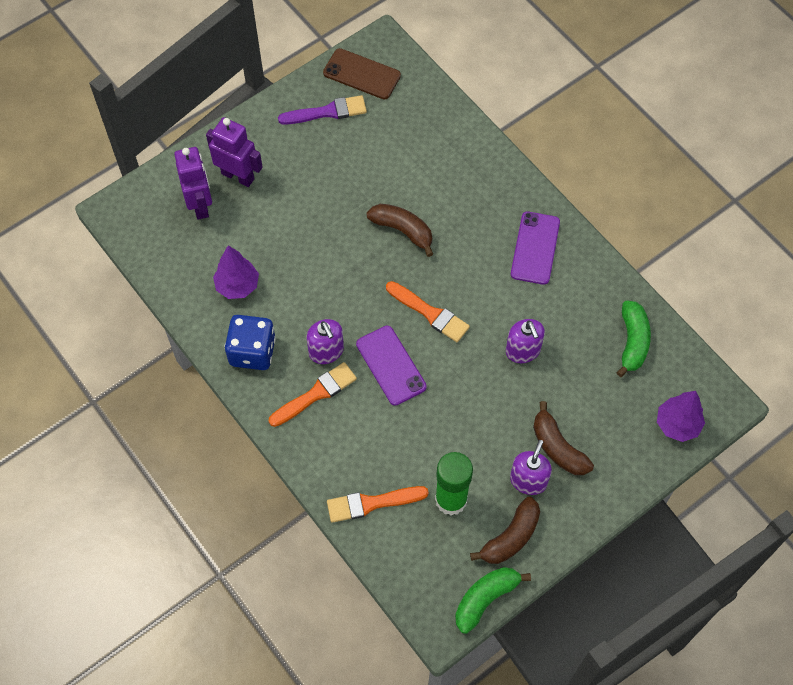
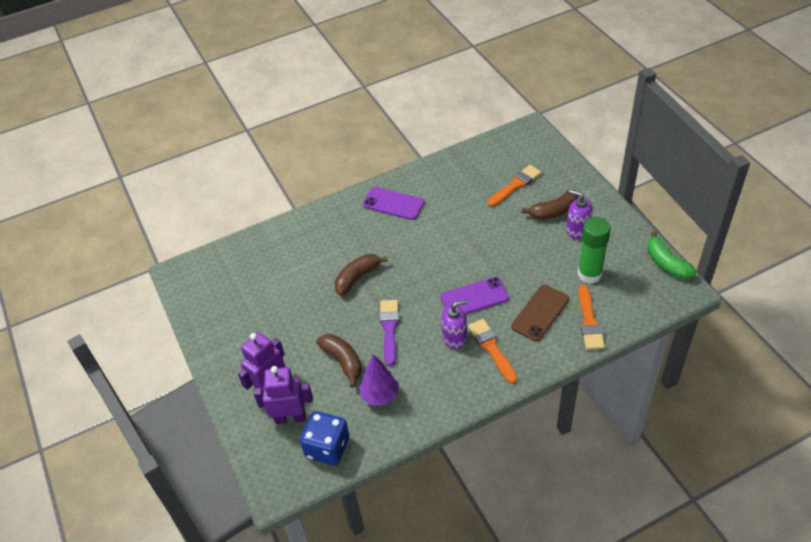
camera: 75 degrees left, 15 degrees down
(252, 351) = (445, 389): blue dice -> blue dice (327, 447)
(327, 112) = (229, 316): purple brush -> purple brush (389, 329)
(362, 74) = (201, 289): brown phone -> brown phone (540, 313)
(430, 313) = (434, 269): orange brush -> orange brush (515, 185)
(511, 537) = (620, 244): brown banana -> brown banana (343, 361)
(523, 350) = (475, 220): purple soap dispenser -> none
(632, 341) = (478, 164): green banana -> none
(677, 424) = (543, 151): purple tree -> none

